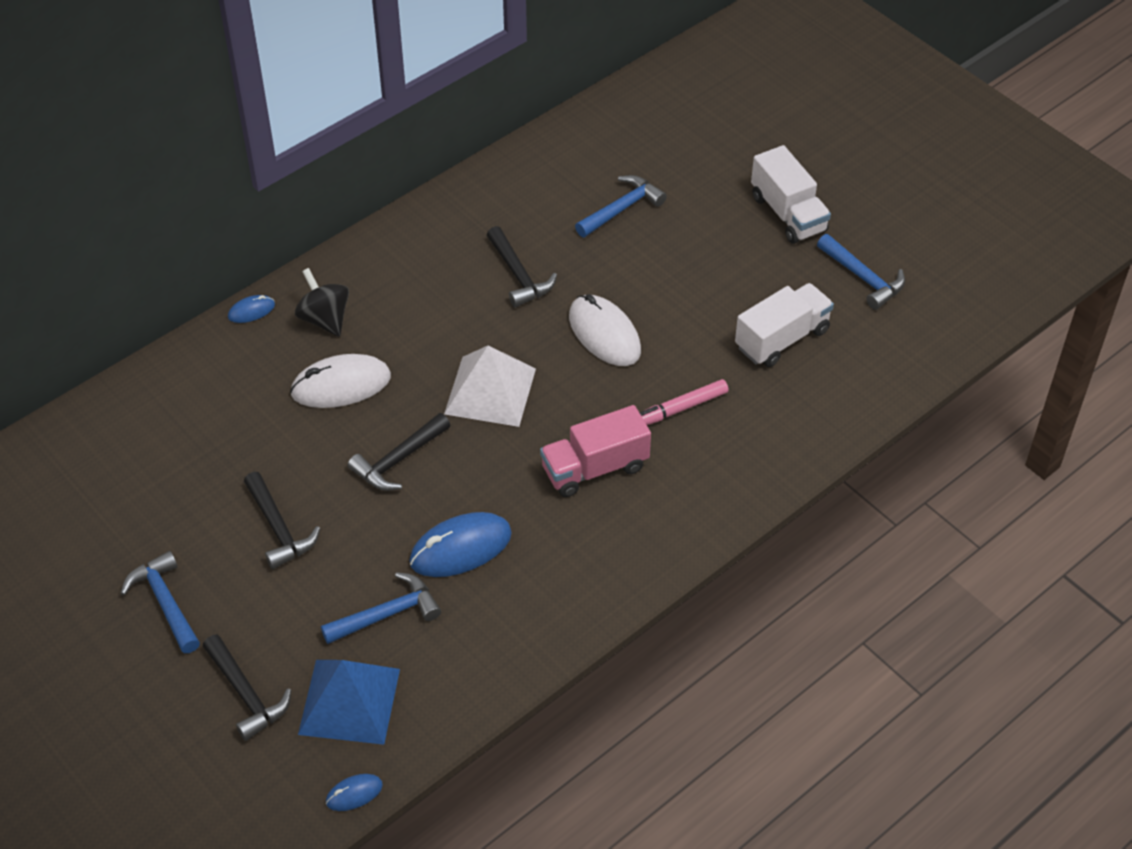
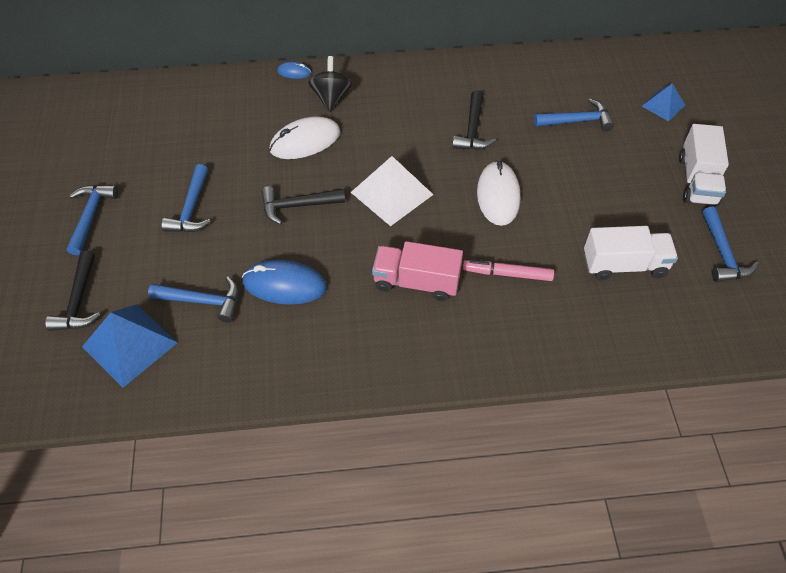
camera: 35 degrees right, 5 degrees up
(279, 528) = (191, 208): black hammer -> blue hammer
(341, 385) = (305, 141): white mouse -> white mouse turned 45 degrees counterclockwise
(354, 793) = (76, 409): blue mouse -> none
(696, 146) = (663, 105): none -> blue pyramid

